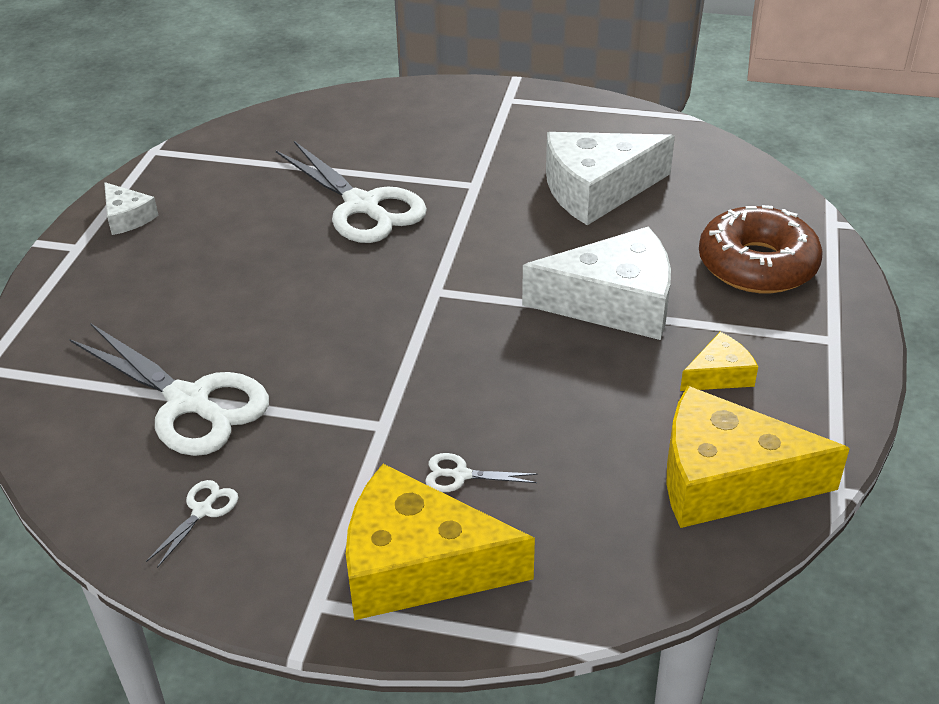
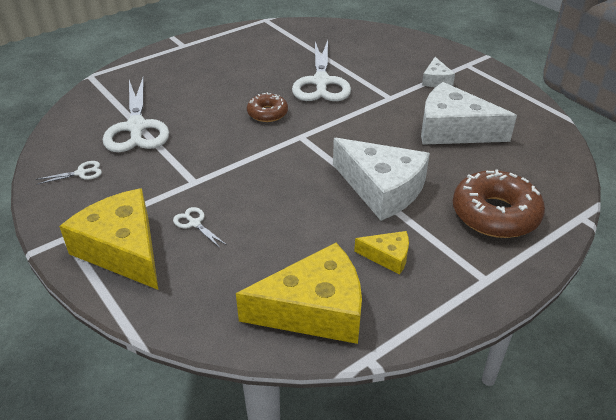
camera: 40 degrees right, 0 degrees up
(127, 217) = (217, 42): white cheese -> white cheese (436, 80)
(350, 283) = (267, 113): none -> brown donut
(726, 479) = (314, 309): yellow cheese -> yellow cheese turned 120 degrees clockwise

